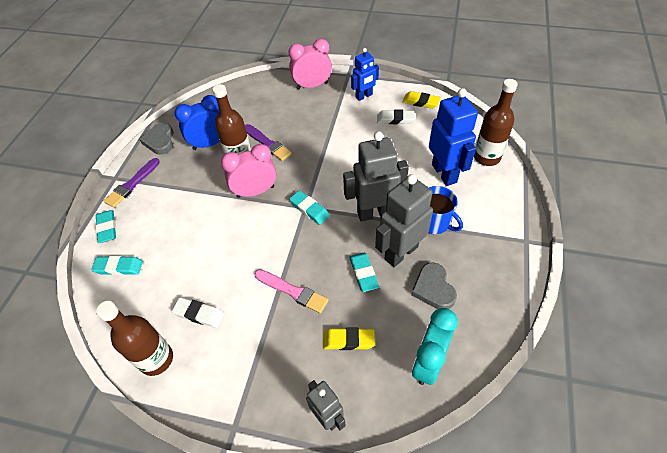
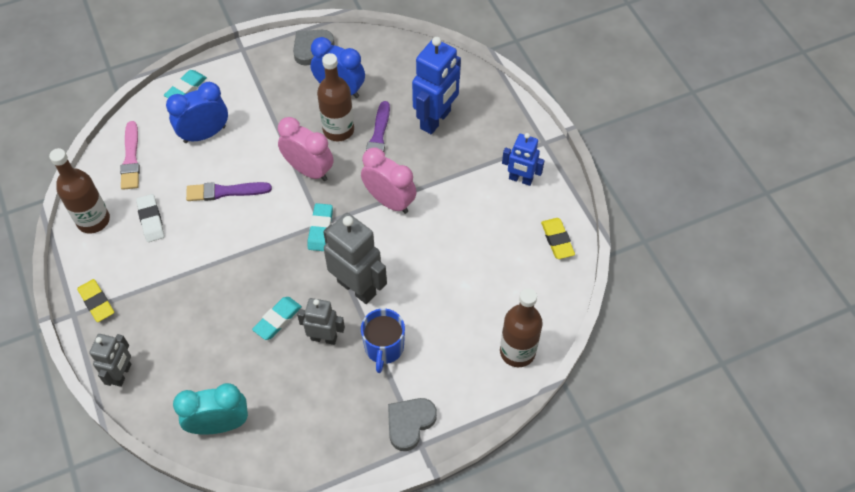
camera: 50 degrees right, 5 degrees up
(119, 267) = (154, 129): turquoise eraser -> none
(132, 184) = (245, 68): purple brush -> purple brush (225, 192)
(160, 237) = (205, 134): none -> blue clock
(292, 291) = (219, 275): pink brush -> pink brush (131, 159)
(312, 86) = (496, 120): pink clock -> pink clock (389, 201)
(348, 340) = (200, 349): yellow eraser -> yellow eraser (97, 302)
(395, 119) = (507, 230): white eraser -> none
(400, 252) = (324, 338): grey robot -> grey robot, size x0.61
(433, 288) = (301, 388): grey heart -> grey heart (409, 423)
(444, 173) = (460, 322): blue robot -> blue robot (436, 120)

